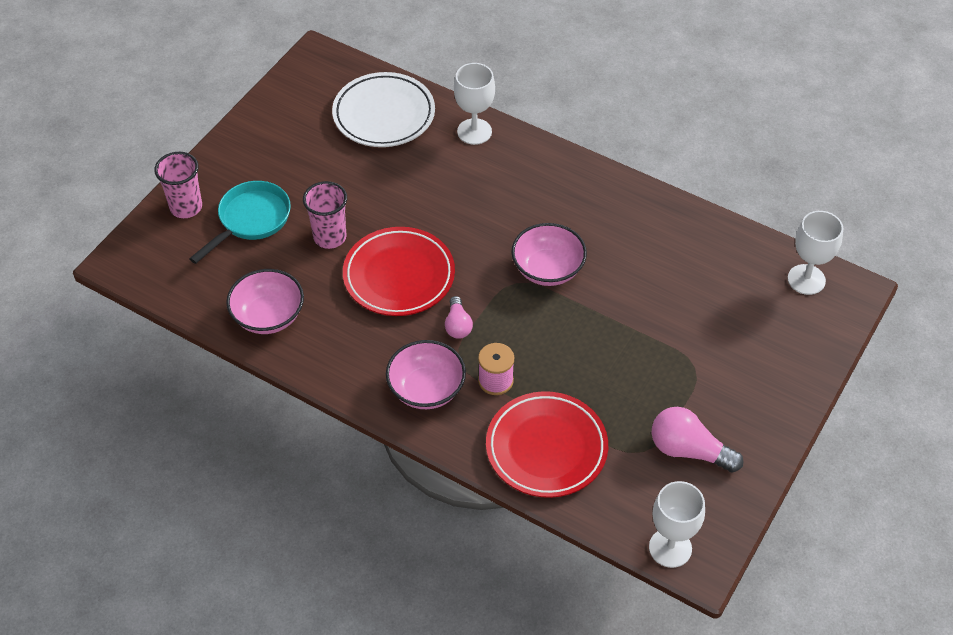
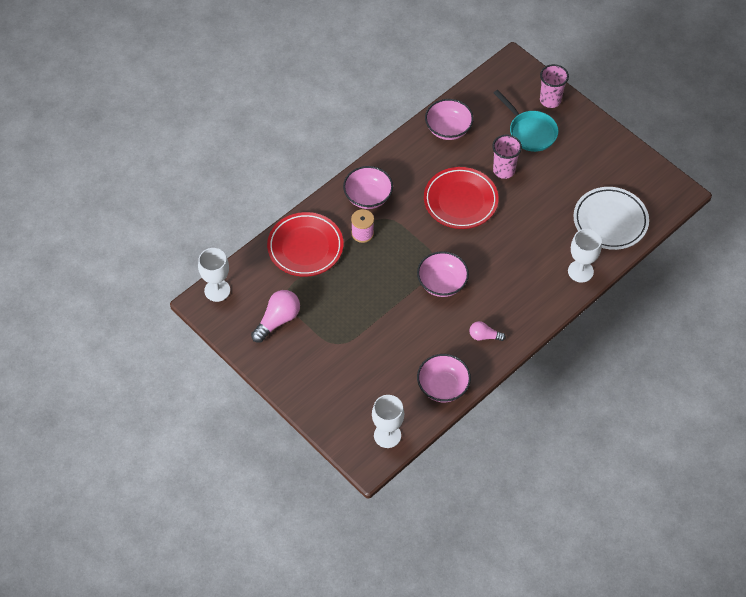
camera: 105 degrees right, 5 degrees up
(458, 325) = (411, 223): pink light bulb -> pink light bulb (484, 336)
(707, 237) = (443, 387): none -> pink bowl

